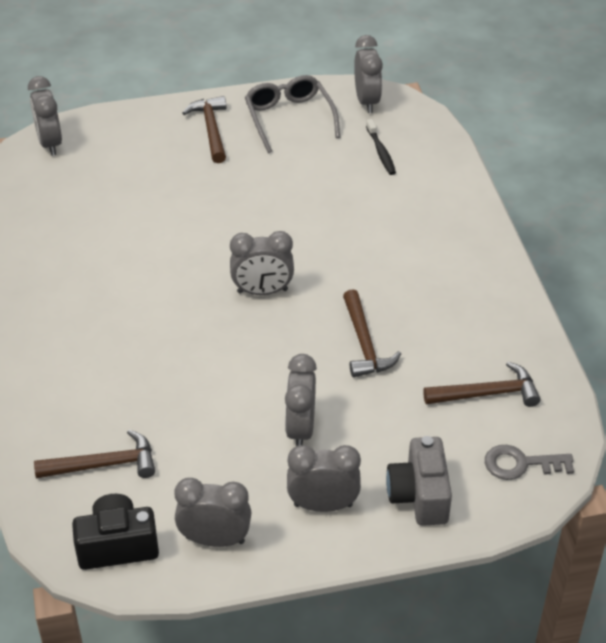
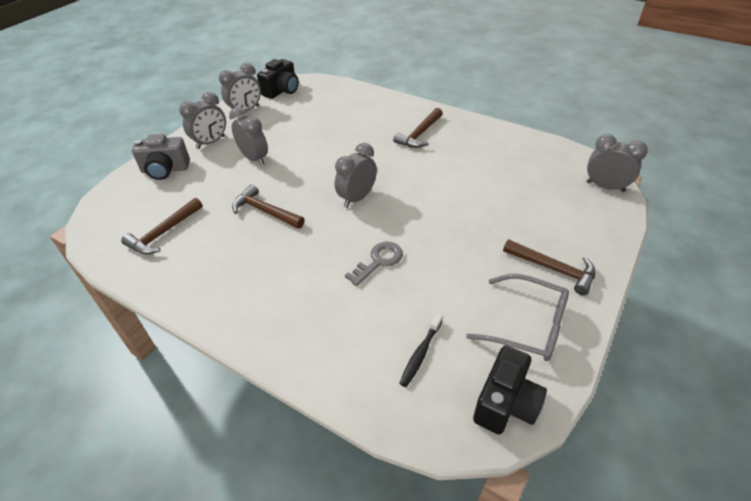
camera: 135 degrees right, 0 degrees up
(103, 465) = (323, 103): brown hammer -> brown hammer (420, 134)
(367, 101) = (506, 403): grey clock -> black camera
(381, 152) = (420, 353): black toothbrush -> black toothbrush turned 90 degrees counterclockwise
(419, 496) = (165, 170): grey camera -> grey camera turned 135 degrees clockwise
(521, 464) = (116, 212): grey key -> grey key (379, 261)

